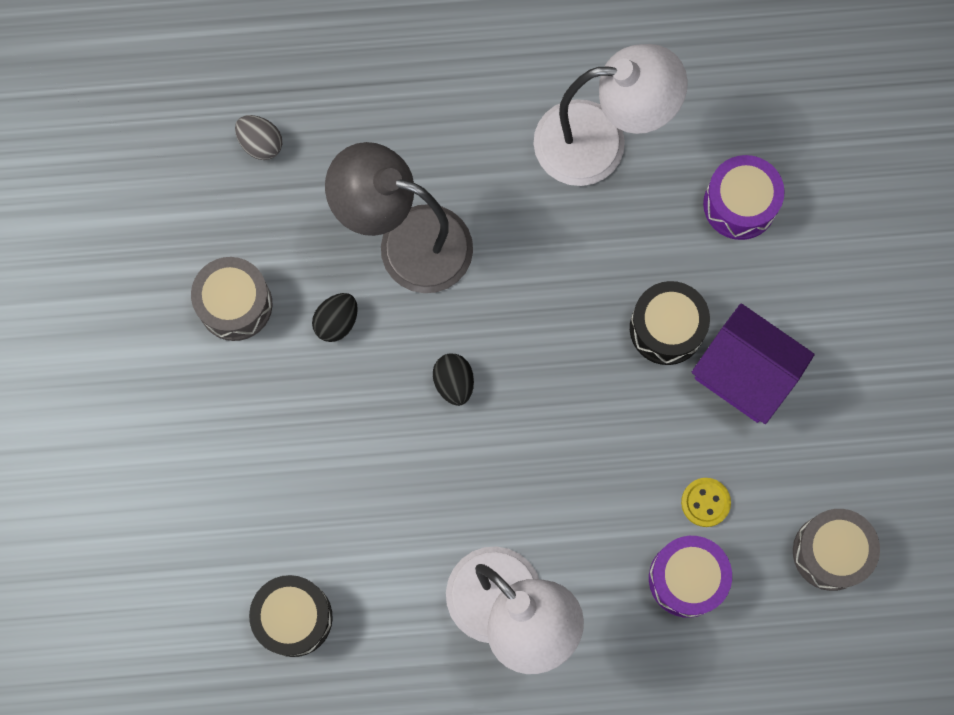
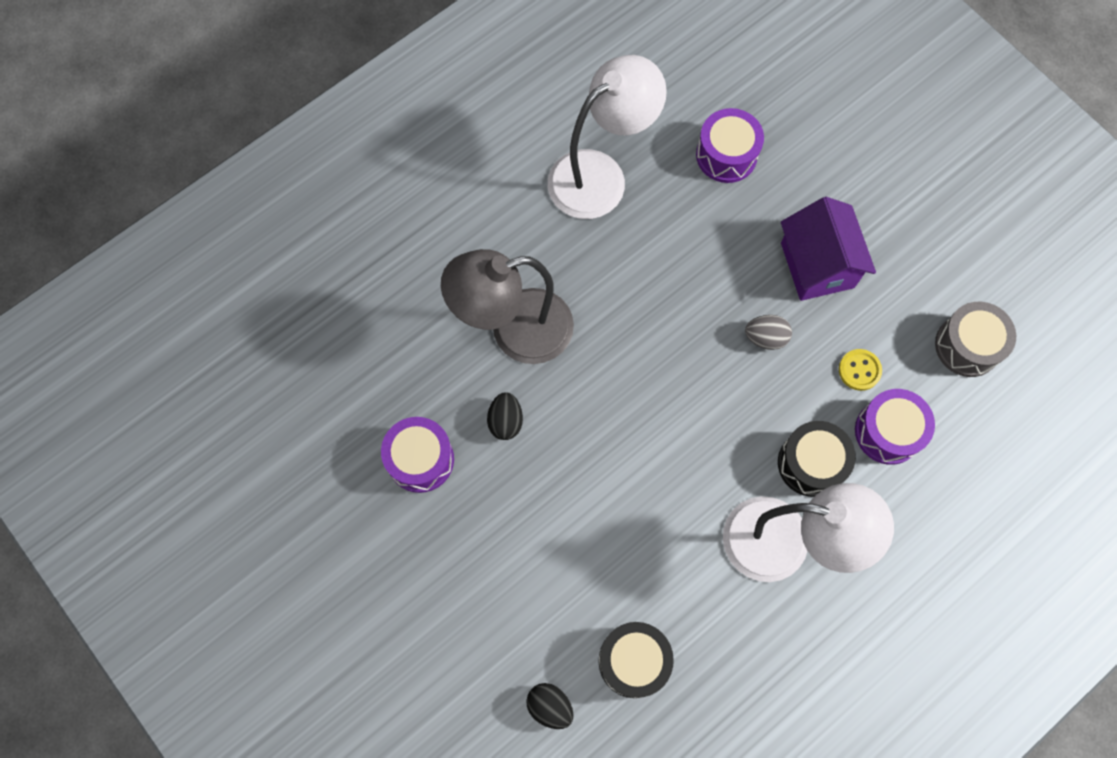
camera: 35 degrees left, 5 degrees down
(235, 304) = (420, 459): grey drum -> purple drum
(261, 143) = (356, 331): grey egg -> grey egg (765, 337)
(454, 383) = (623, 407): black egg -> black egg (550, 706)
(666, 328) = (741, 270): black drum -> black drum (811, 463)
(744, 374) = (817, 265): purple house -> purple house turned 75 degrees clockwise

